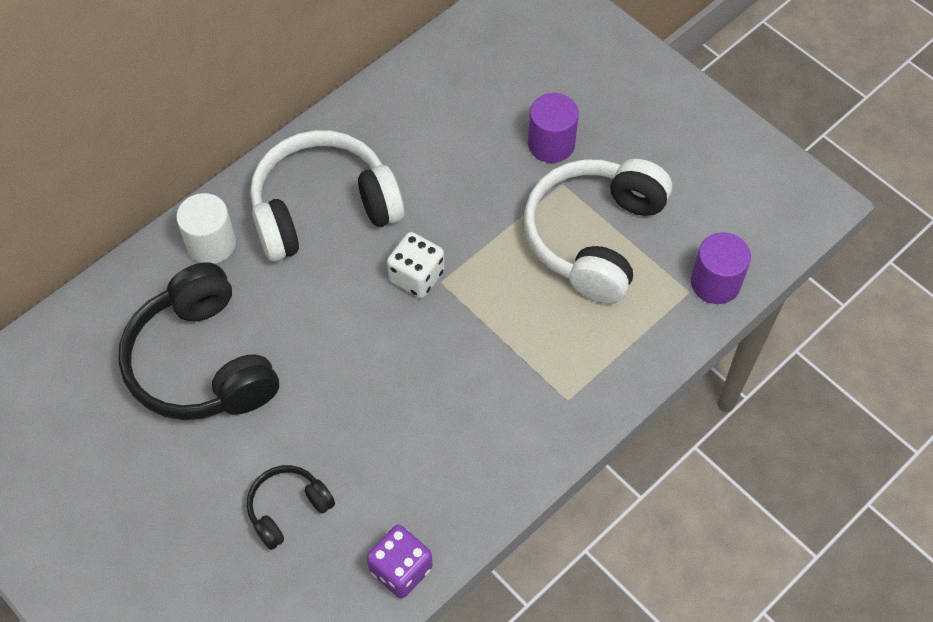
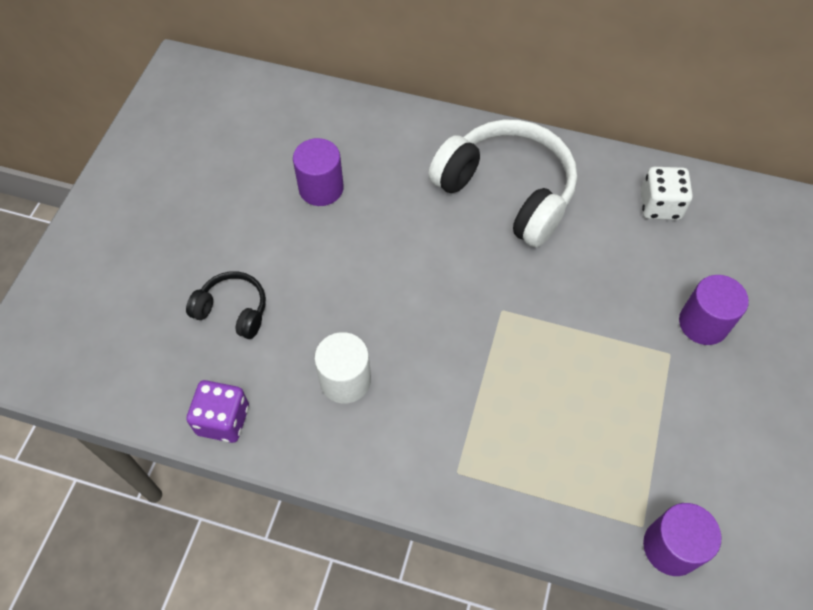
camera: 60 degrees right, 0 degrees up
(202, 363) = (321, 188): black headphones -> purple cylinder
(211, 244) = (423, 139): white cylinder -> white cylinder (345, 380)
(416, 276) = (494, 289): white dice -> white dice (660, 205)
(594, 237) = (637, 409): white headphones -> none

